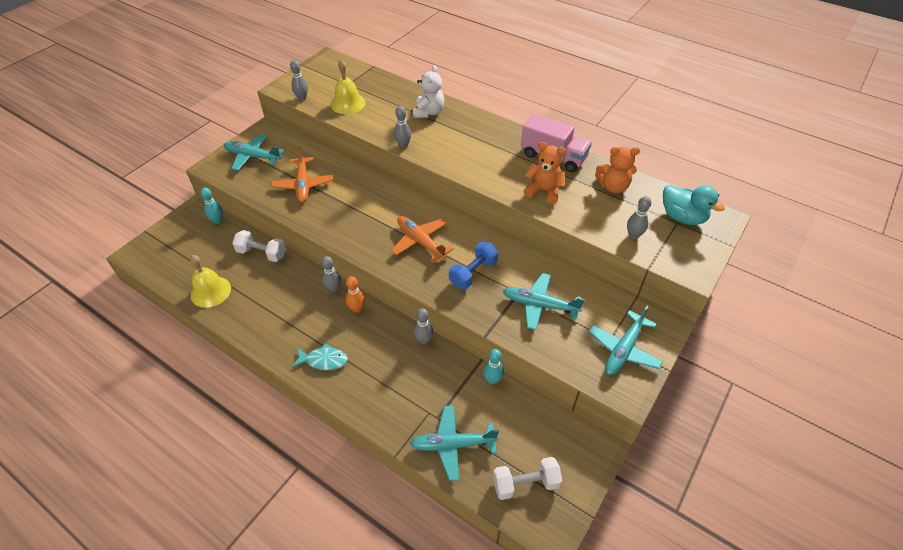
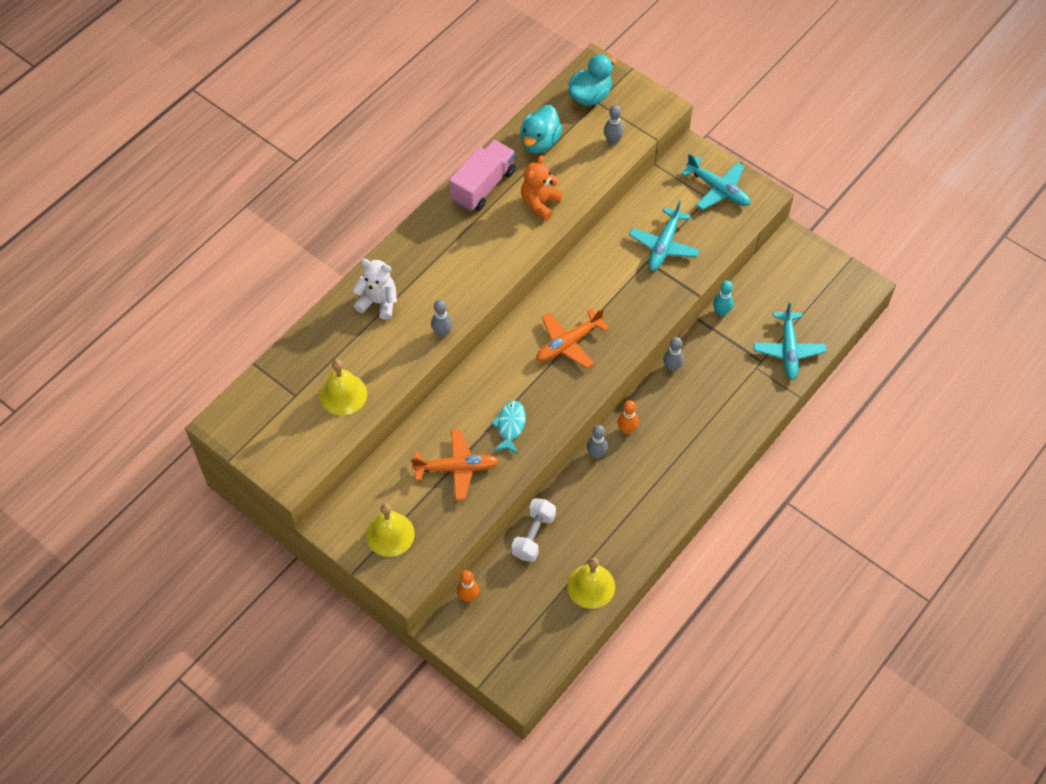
camera: 85 degrees left, 10 degrees up
(217, 220) = (468, 596): turquoise bowling pin -> orange bowling pin
(253, 156) = (390, 534): turquoise plane -> yellow bell
(302, 98) = (320, 451): grey bowling pin -> none
(324, 360) = (693, 460): turquoise fish -> turquoise fish (510, 426)
(473, 273) = (618, 297): blue dumbbell -> none
(525, 483) = (824, 299): white dumbbell -> none
(613, 187) = (539, 142): orange teddy bear -> turquoise duck

